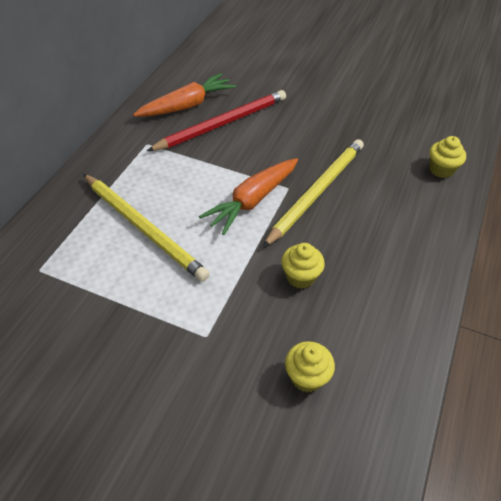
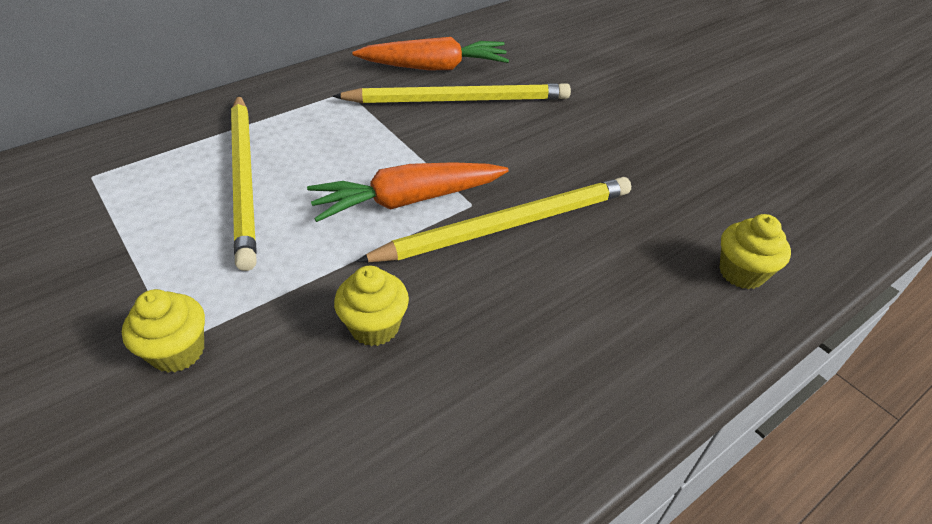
camera: 30 degrees right, 5 degrees down
(222, 123) = (458, 100): red pencil -> yellow pencil
(307, 377) = (241, 477): yellow cupcake -> yellow cupcake (178, 351)

